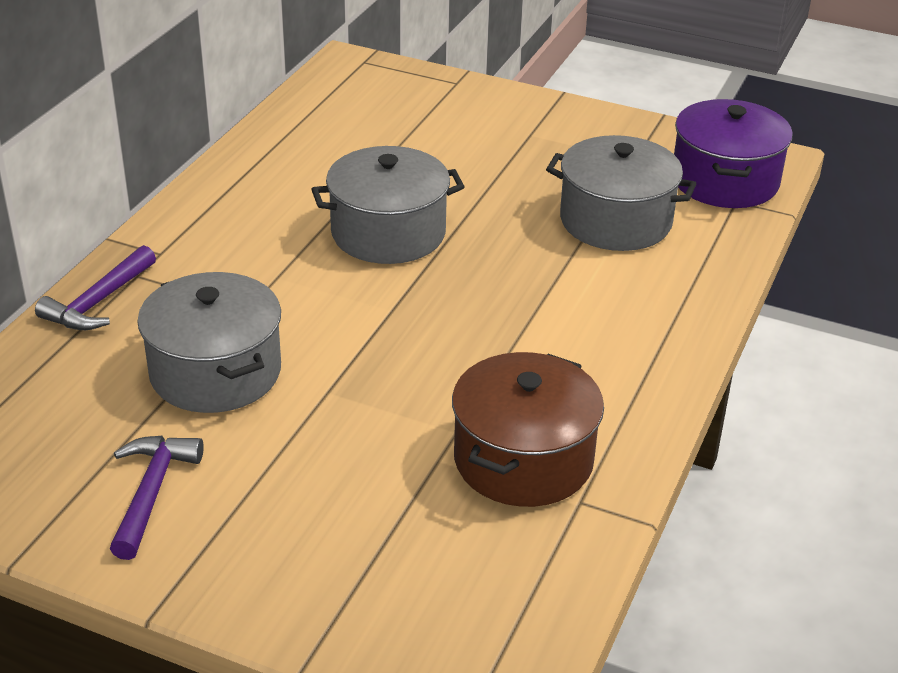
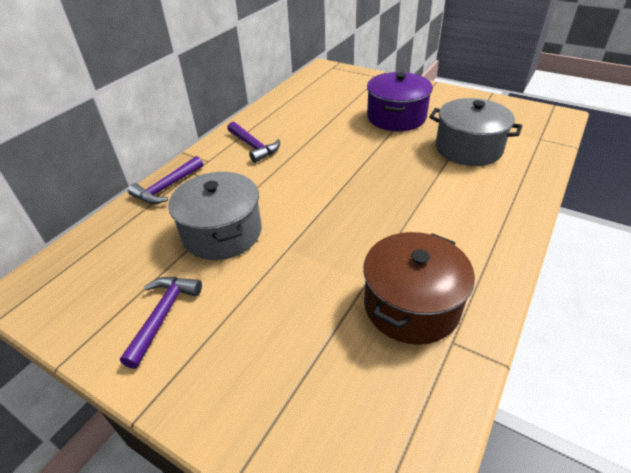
camera: 10 degrees right, 5 degrees up
(239, 225) = (253, 146): none -> purple hammer
(388, 233) = (335, 152): grey pot -> none
(725, 181) = (532, 127): purple pot -> purple pot (396, 117)

